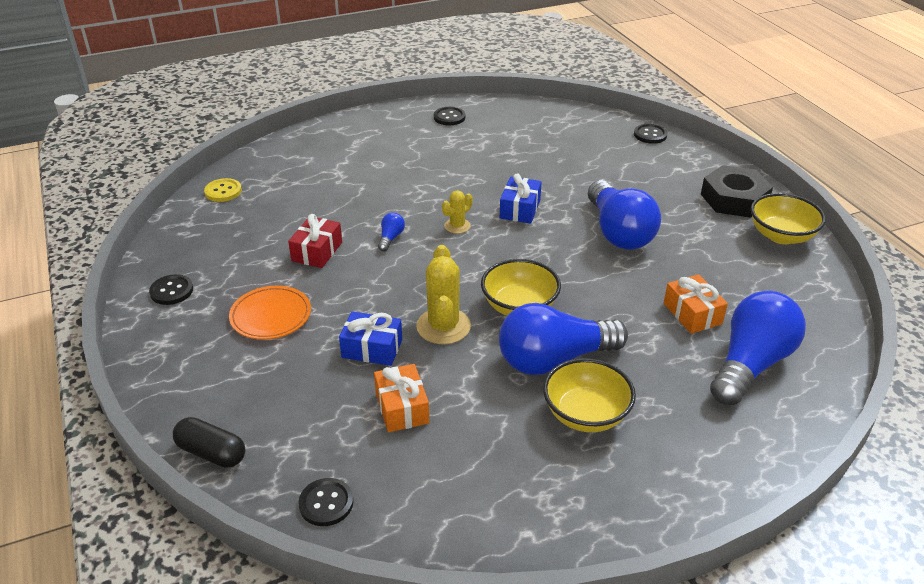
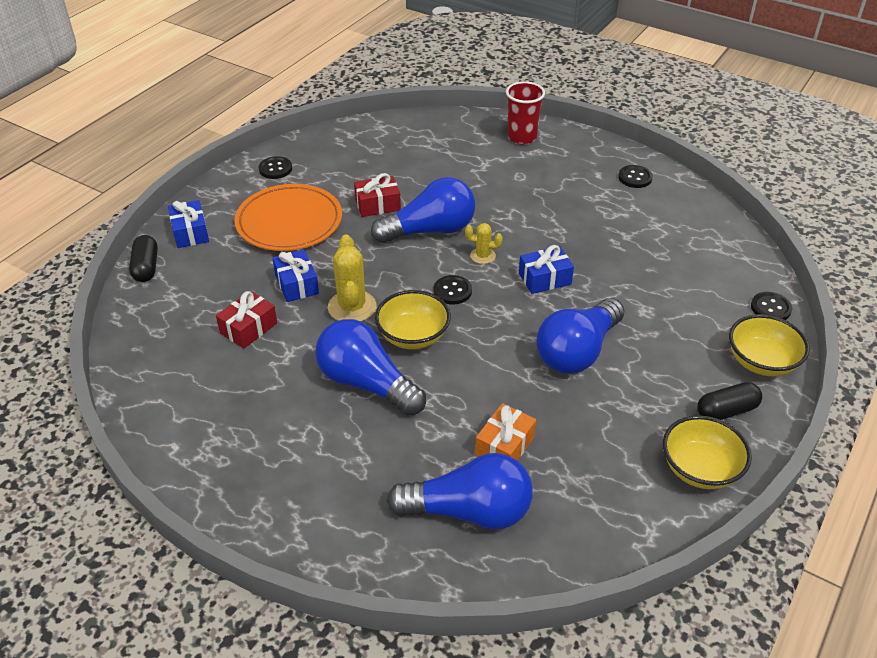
camera: 55 degrees right, 5 degrees up
(195, 394) = (190, 232): none -> blue gift
(223, 191) = (401, 128): yellow button -> none
(271, 316) = (289, 222): orange plate -> orange plate, size x1.61
(326, 503) = (138, 337): black button -> black button (452, 291)
(328, 140) = (522, 137): none -> red cup
(391, 238) = (430, 230): blue light bulb -> blue light bulb, size x2.49
(402, 408) = (248, 328): orange gift -> red gift
(443, 326) = (352, 307): yellow cactus -> yellow cactus turned 60 degrees counterclockwise
(586, 414) = (317, 428): yellow bowl -> yellow bowl (761, 362)
(734, 199) = (726, 411): black nut -> black capsule

